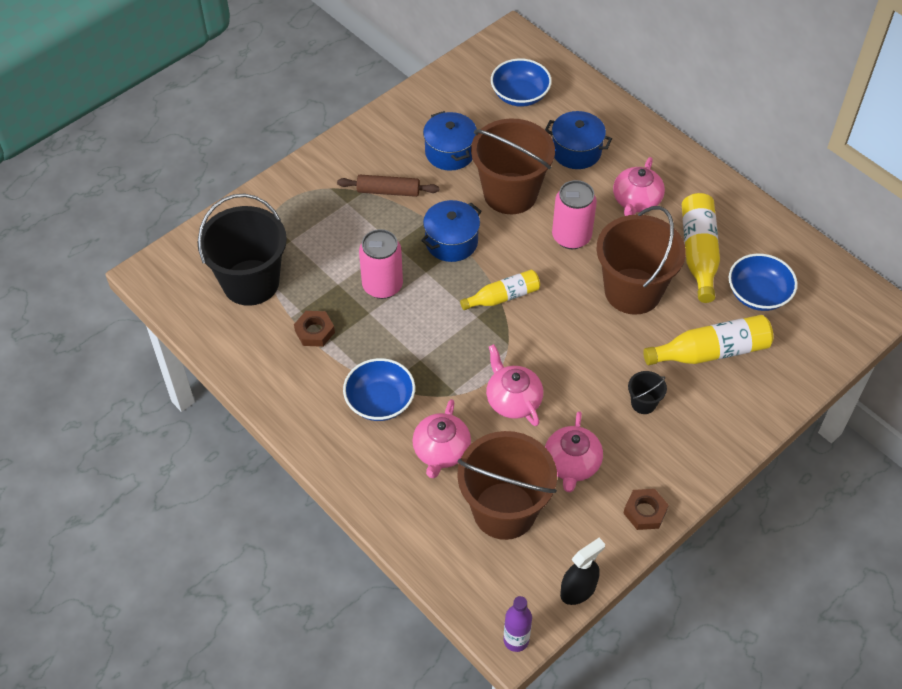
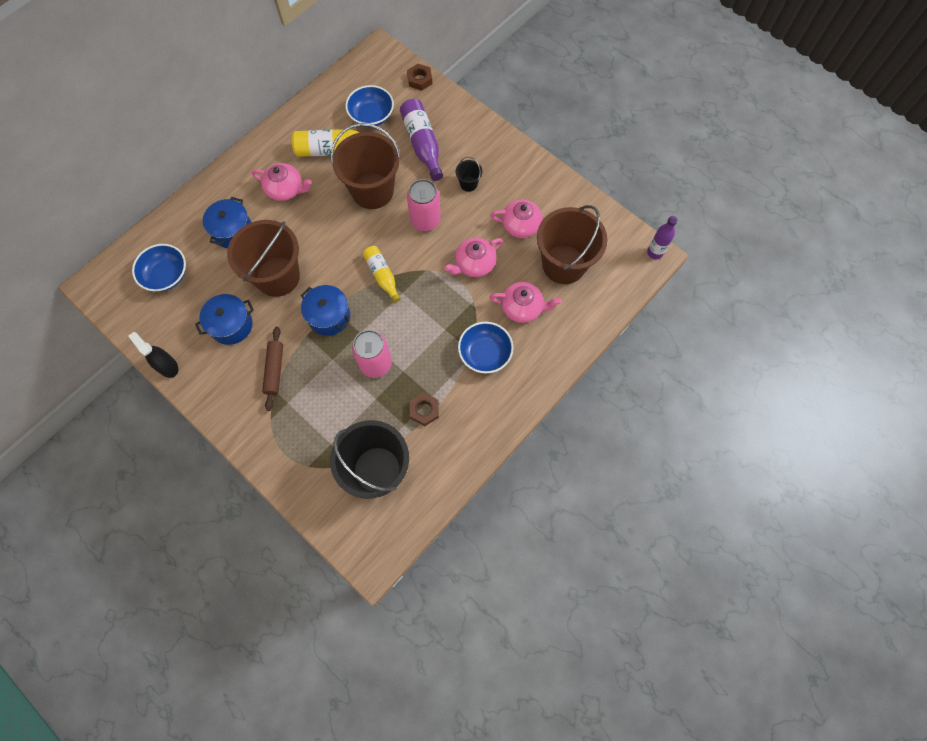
camera: 95 degrees left, 15 degrees up
(571, 237) = (322, 232): pink can -> pink can (425, 220)
(578, 590) = (614, 219): black spray bottle -> black spray bottle (167, 366)
(645, 512) = (552, 183): brown nut -> brown nut (419, 79)
(711, 352) = (422, 144): yellow bottle -> purple bottle

